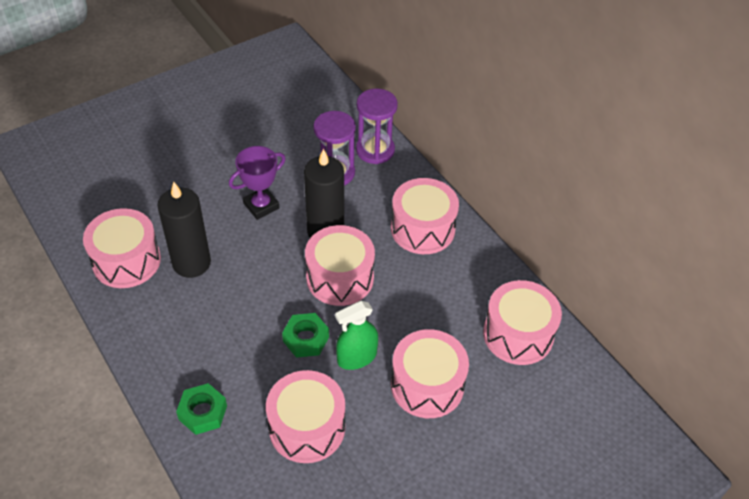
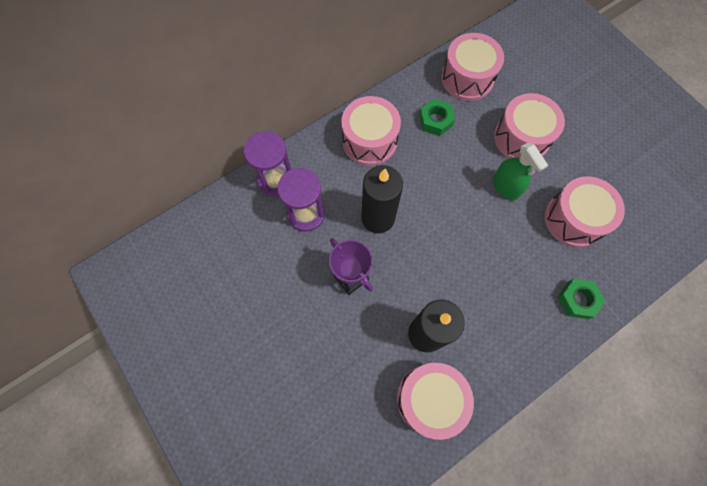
camera: 90 degrees left, 20 degrees up
(306, 339) = (494, 226): green nut -> green nut (435, 121)
(340, 278) = (429, 203): pink drum -> none

